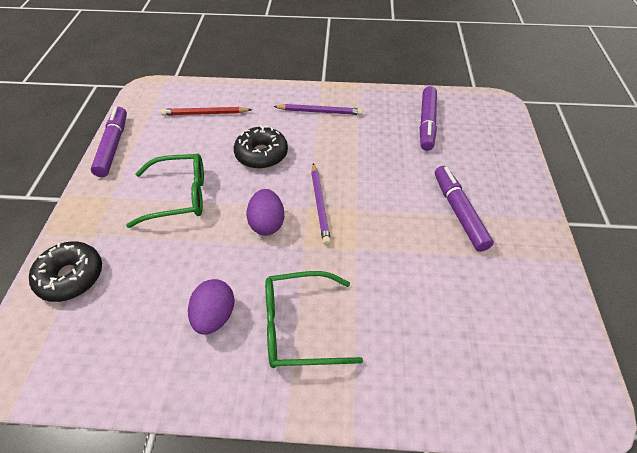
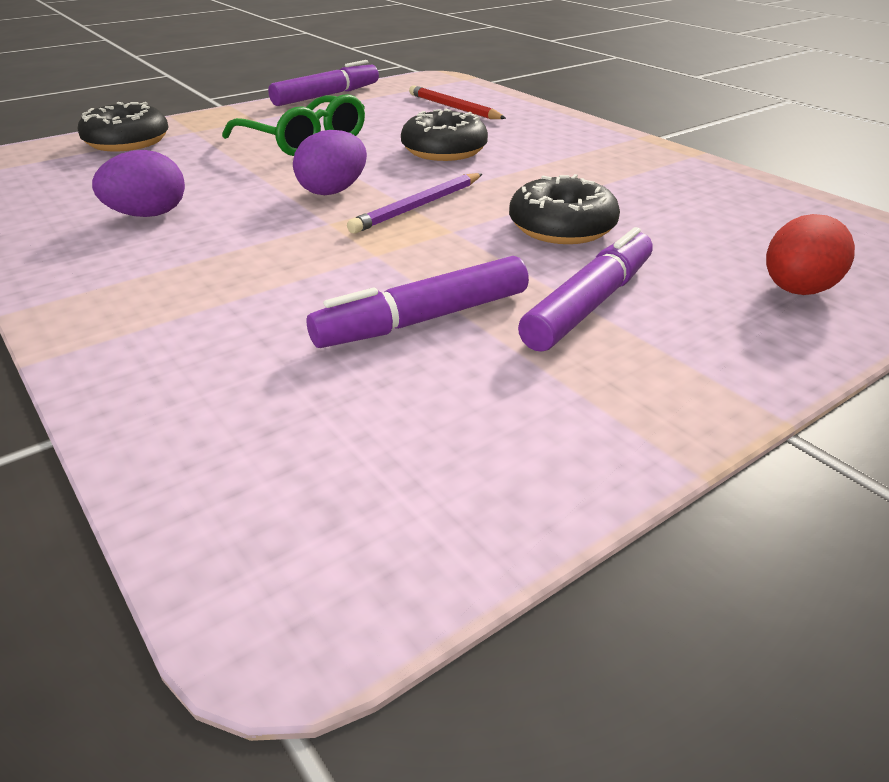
camera: 50 degrees right, 15 degrees down
(300, 326) = (187, 264): green glasses -> none
(319, 111) = (589, 151): purple pencil -> none
(388, 174) = (562, 227): none -> black donut
(427, 123) = (735, 217): purple marker -> purple marker (423, 319)
(493, 154) = (797, 291): none -> red egg

